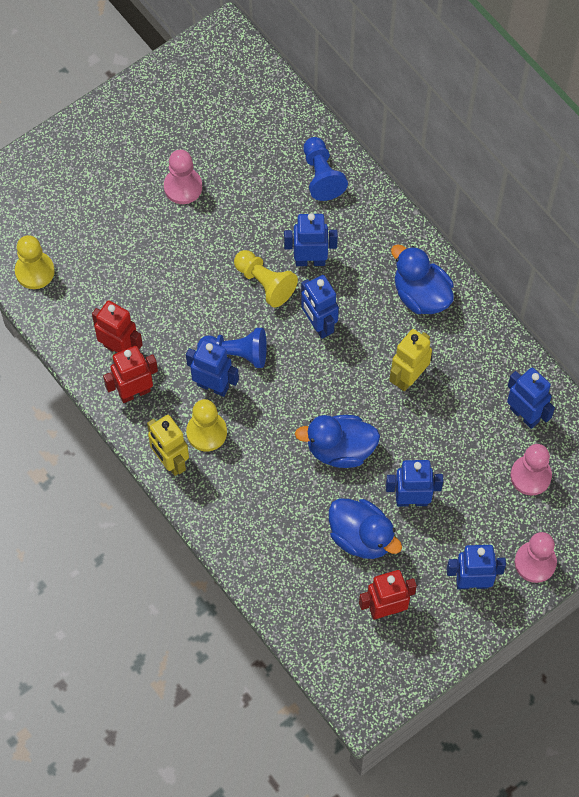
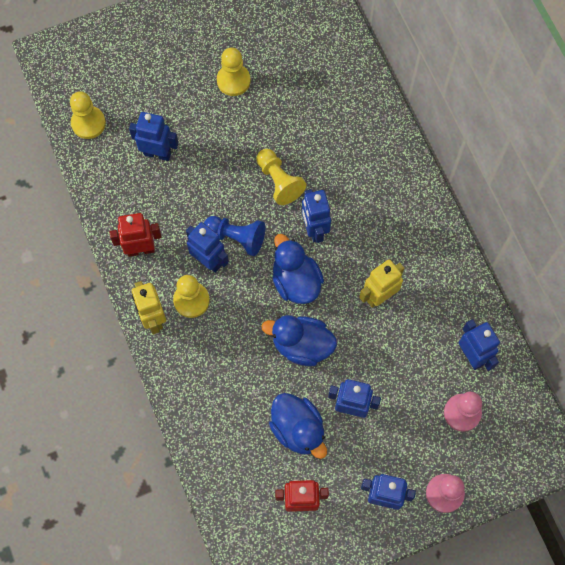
camera: 15 degrees right, 5 degrees up
(119, 348) = (139, 208): red robot -> none
(183, 187) = (233, 81): pink pawn -> yellow pawn
(310, 260) = (323, 171): blue robot -> blue robot (157, 153)
(321, 176) = (354, 99): blue pawn -> none
(421, 295) = (410, 225): blue duck -> blue duck (295, 281)

